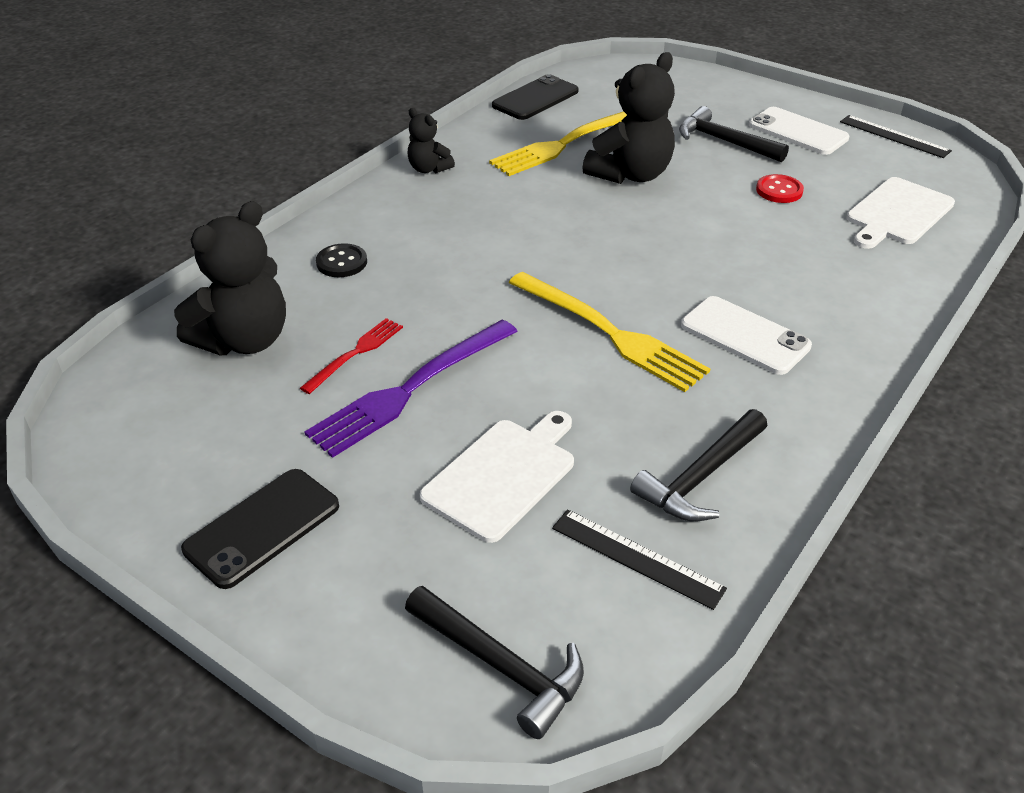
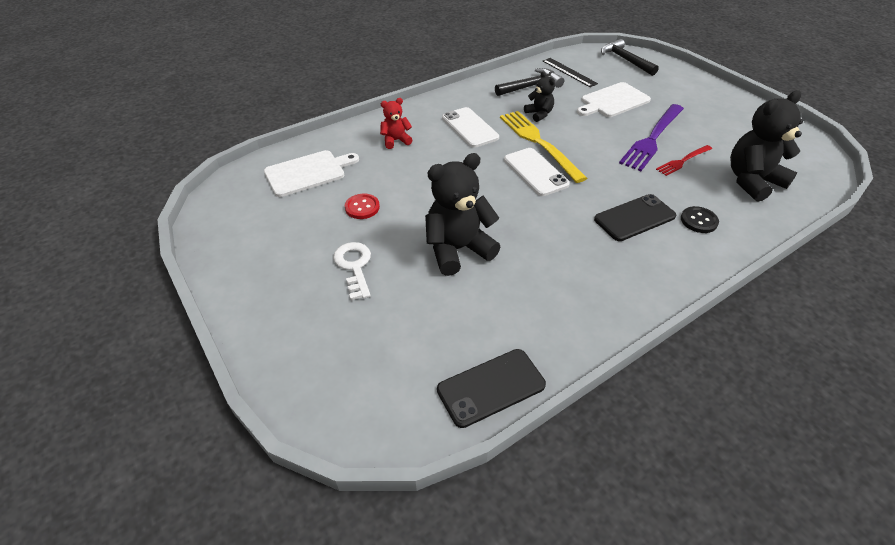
camera: 160 degrees left, 5 degrees up
(262, 528) = (716, 104): black phone -> black phone (634, 218)
(410, 389) = (652, 139): purple fork -> purple fork turned 150 degrees clockwise
(429, 169) = (628, 300): black teddy bear -> black teddy bear (539, 114)
(565, 144) = (493, 301): yellow fork -> none
(724, 141) = (354, 266): black hammer -> white key
(797, 132) = (284, 262): white phone -> white phone (535, 172)
(838, 284) = (396, 140): none -> red teddy bear
(894, 136) = (217, 236): black ruler -> none

